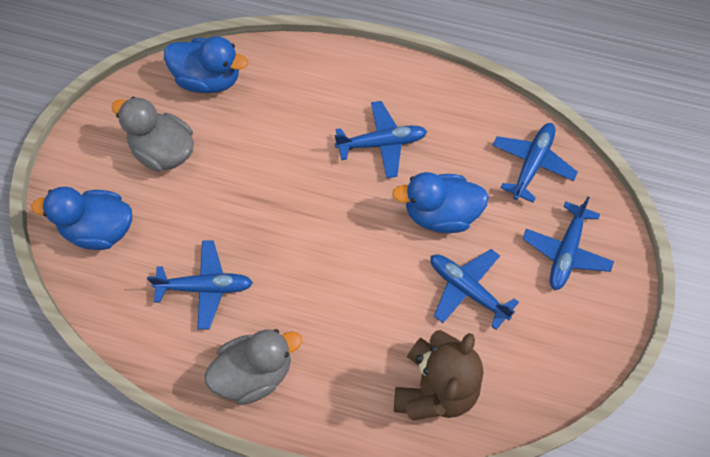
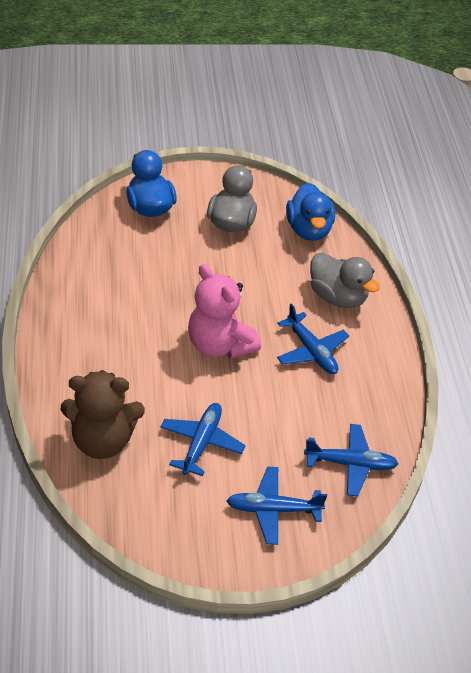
camera: 65 degrees right, 20 degrees down
(205, 287) = (130, 277): blue plane -> none
(254, 372) = (72, 323): grey duck -> grey duck (338, 297)
(342, 227) = (219, 345): none -> pink teddy bear
(440, 213) = (265, 407): blue duck -> none

